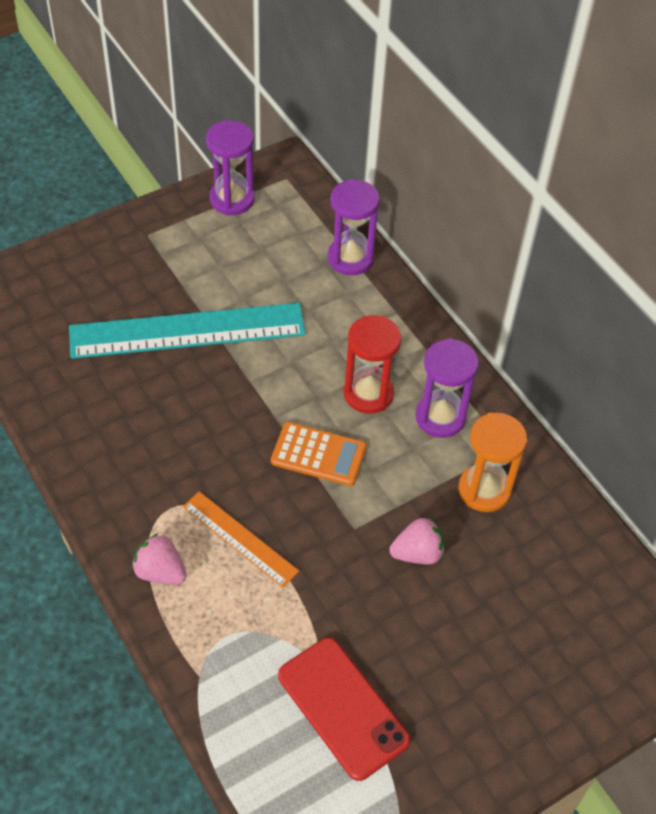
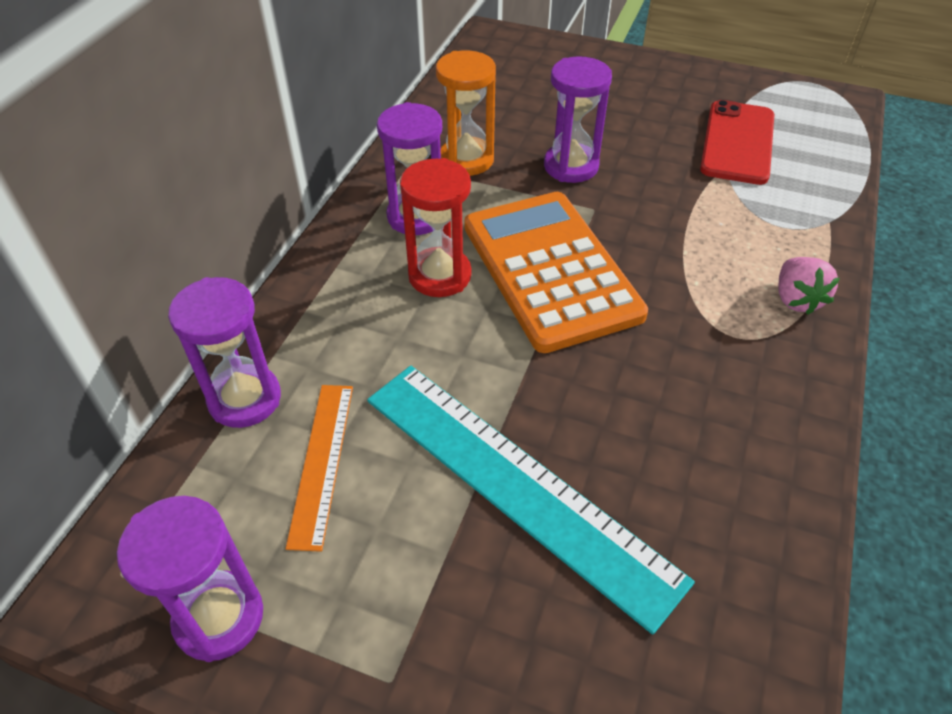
camera: 125 degrees left, 5 degrees down
(240, 538) = (697, 269): orange ruler -> orange ruler (322, 462)
(318, 454) = (550, 270): orange calculator -> orange calculator, size x1.87
(417, 553) = (571, 166): pink strawberry -> purple hourglass

